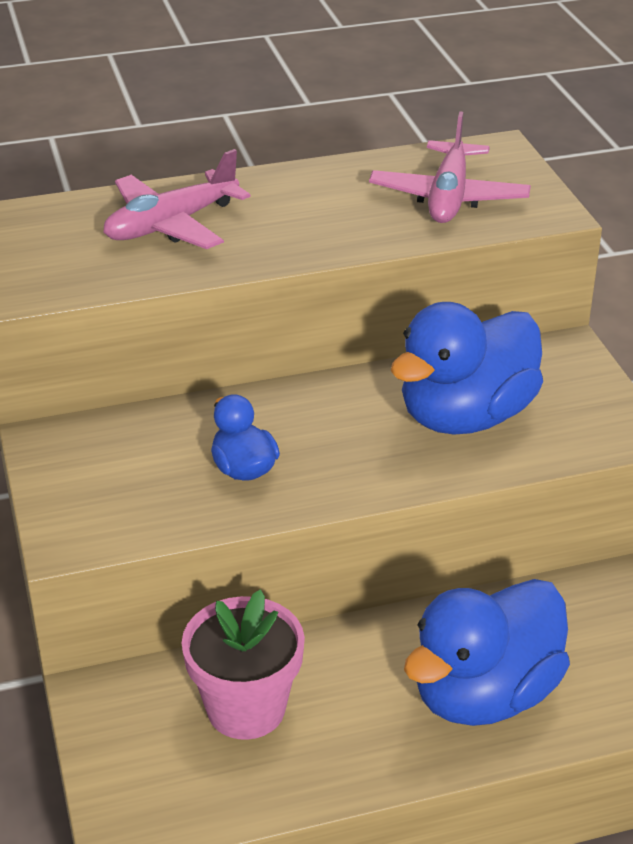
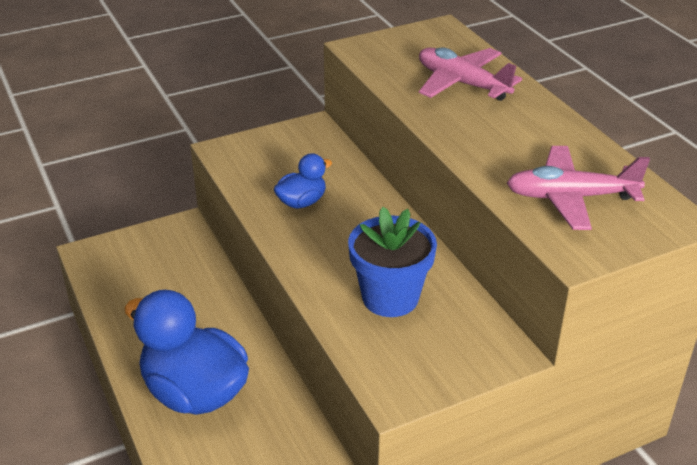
camera: 80 degrees right, 0 degrees up
(246, 708) = (175, 285): pink flower pot -> none
(466, 416) = (390, 297): blue duck -> blue flower pot

